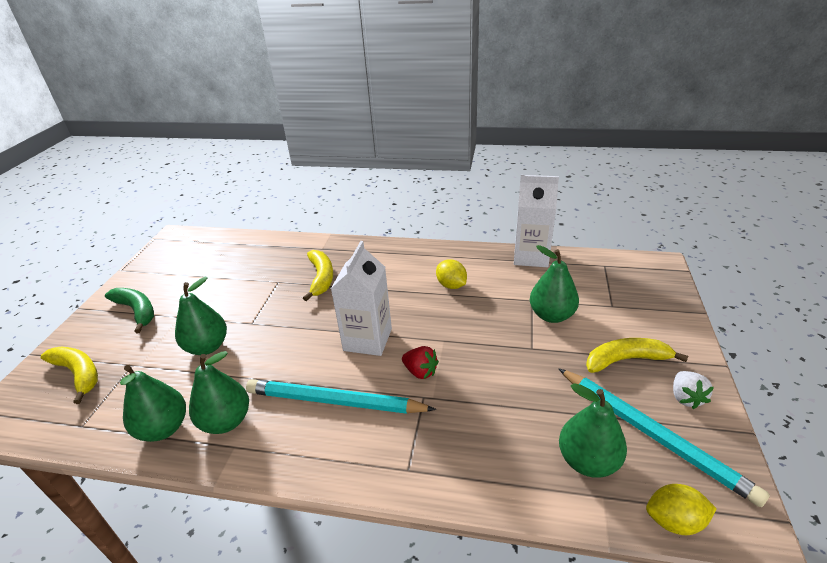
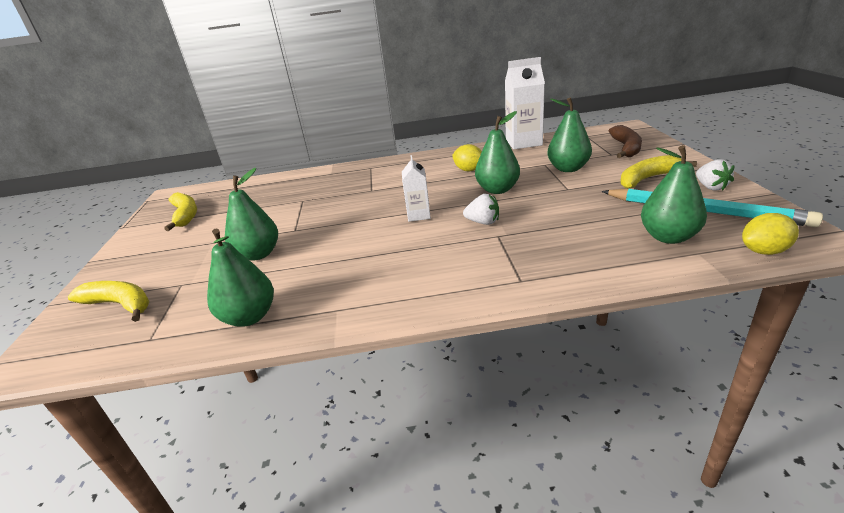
camera: 15 degrees left, 5 degrees down
(137, 311) = (161, 249): green banana -> none
(226, 421) = (315, 296): green pear -> green pear (497, 190)
(321, 278) = (344, 190): yellow banana -> yellow banana (185, 215)
(335, 401) = (417, 257): turquoise pencil -> none
(367, 339) = (418, 215): white carton -> white carton, size x0.58
(420, 371) = (483, 222): red strawberry -> white strawberry
(634, 300) = (626, 148): none -> brown banana

